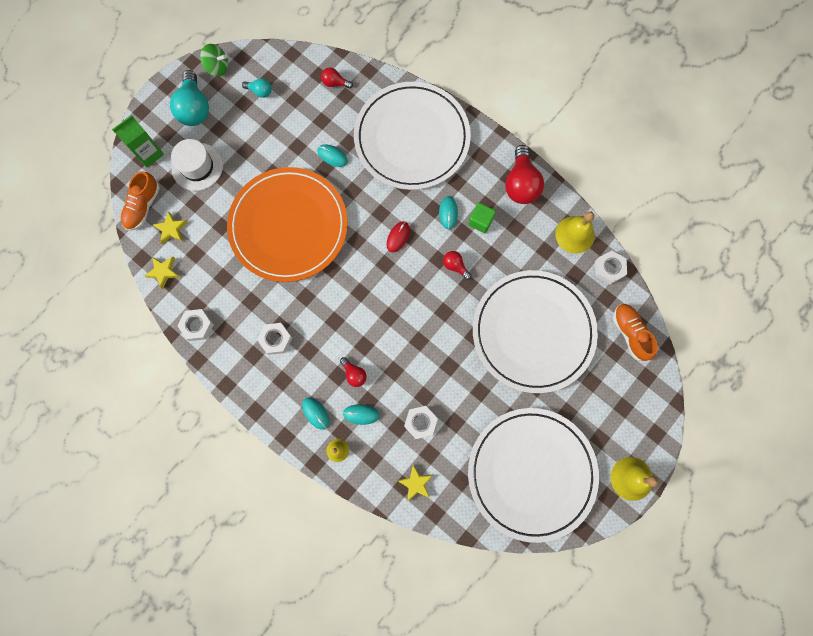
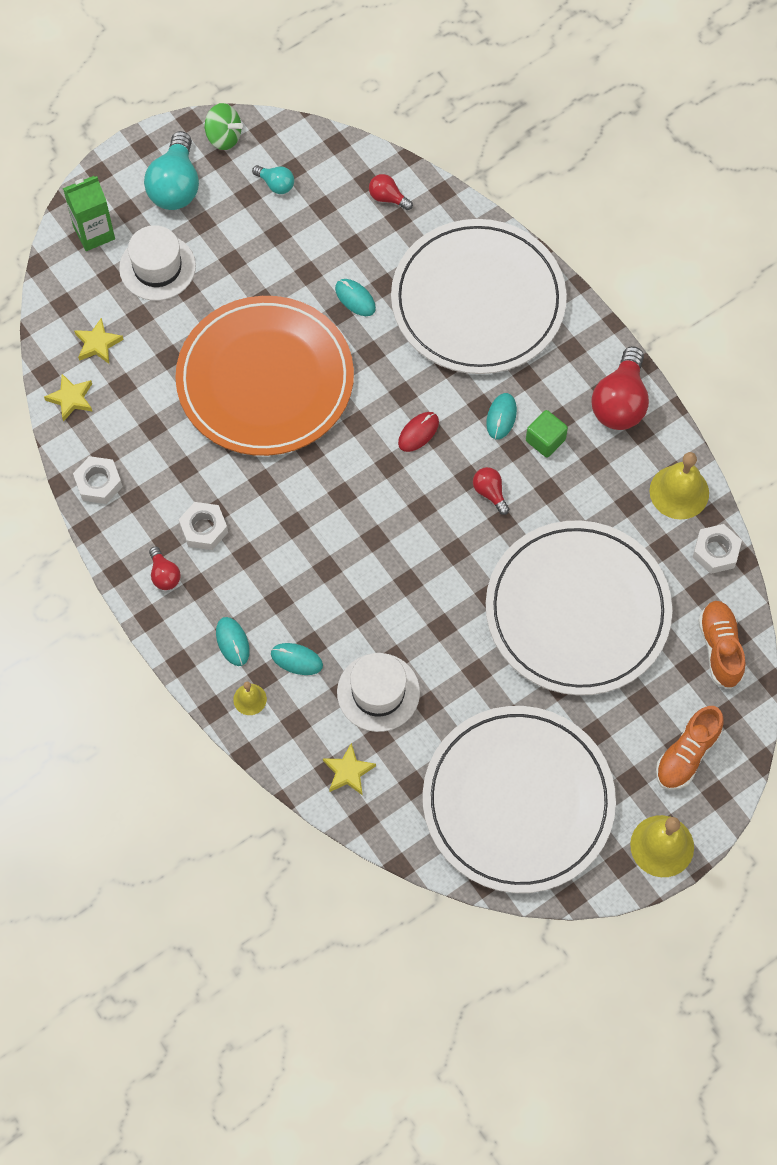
camera: 15 degrees right, 10 degrees down
(143, 207) = (66, 303): orange shoe -> orange shoe (687, 754)
(354, 374) = (302, 603): red light bulb -> red light bulb (164, 575)
(420, 422) = (378, 692): white nut -> white hat

